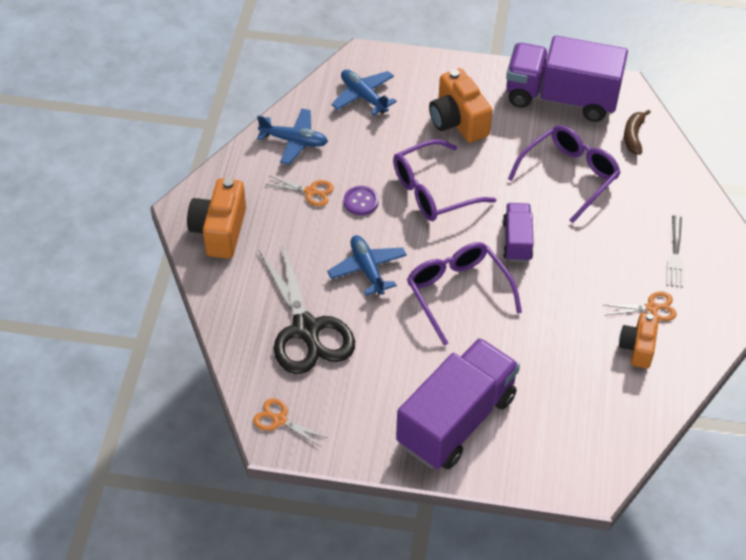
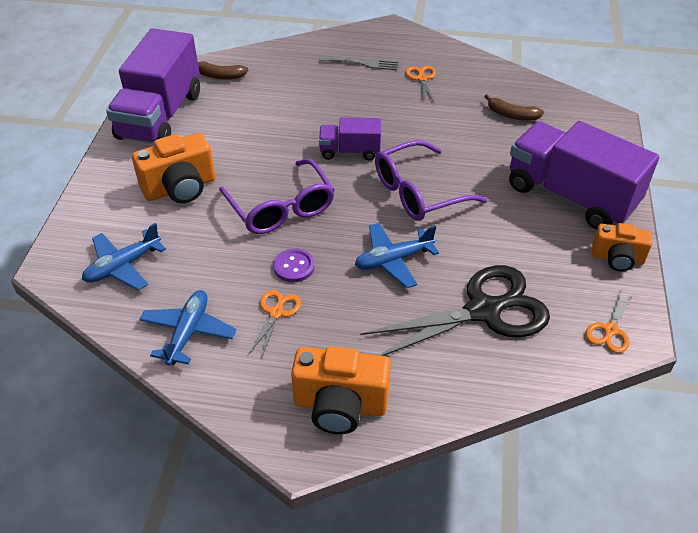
camera: 90 degrees left, 5 degrees down
(569, 175) = (266, 115): purple glasses -> none
(591, 386) = (511, 115): none -> brown banana
(637, 348) = (465, 88): orange camera -> orange camera (617, 258)

